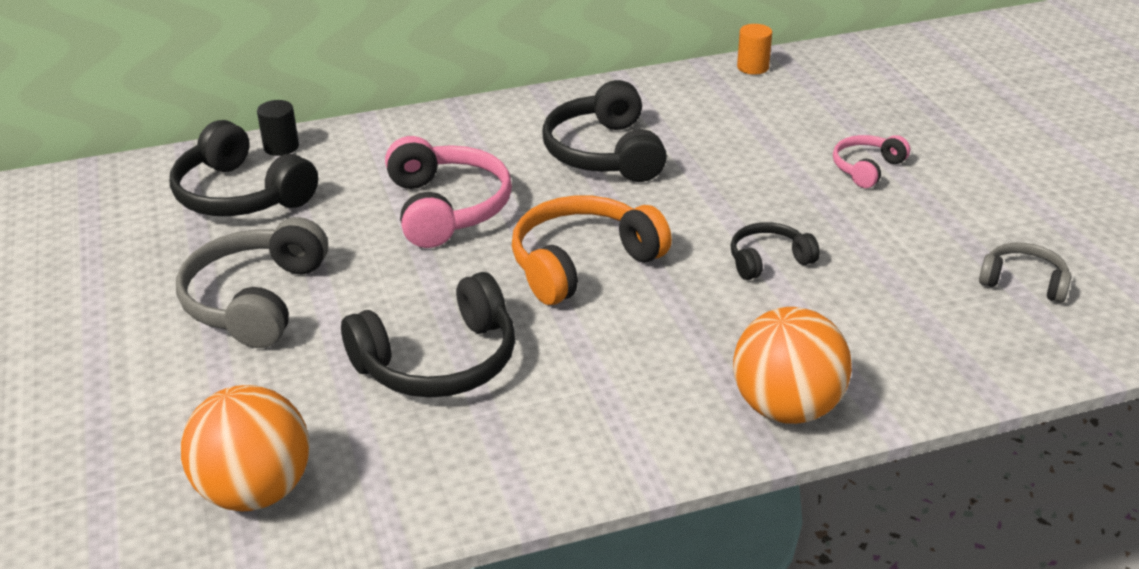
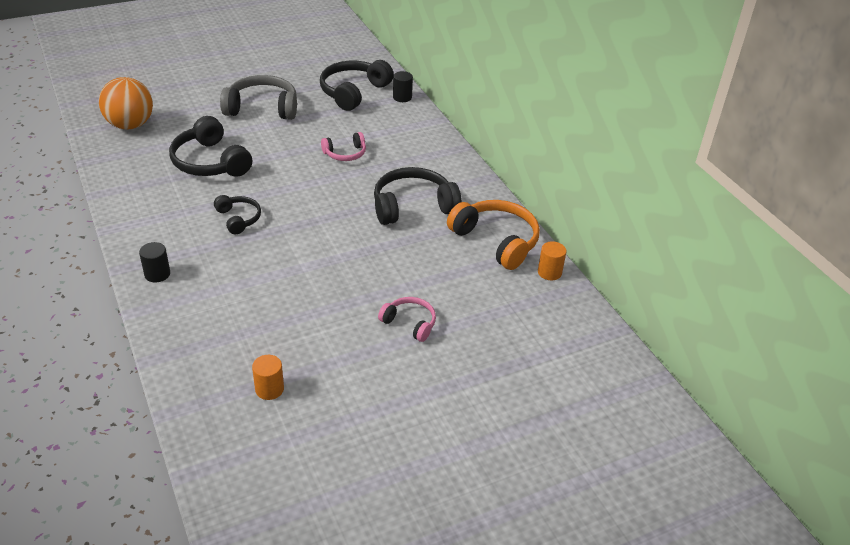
camera: 80 degrees right, 5 degrees up
(446, 208) = (345, 154): pink headphones -> pink headphones, size x0.56
(582, 263) = (292, 202): orange headphones -> orange headphones (496, 241)
(768, 260) = (295, 272): black headphones -> black headphones (238, 219)
(786, 408) = (157, 274): orange ball -> black cylinder
(1023, 282) = (269, 389): grey headphones -> orange cylinder

